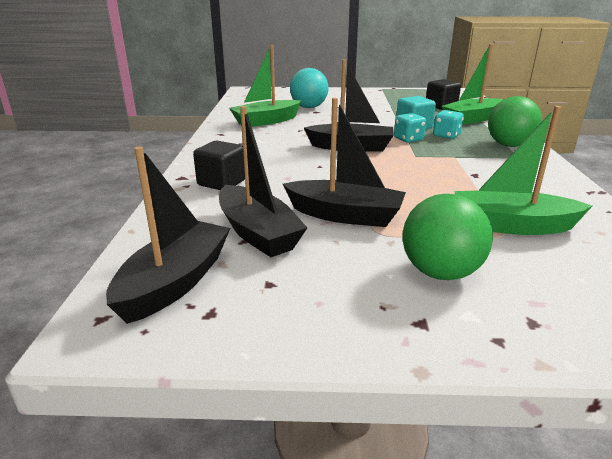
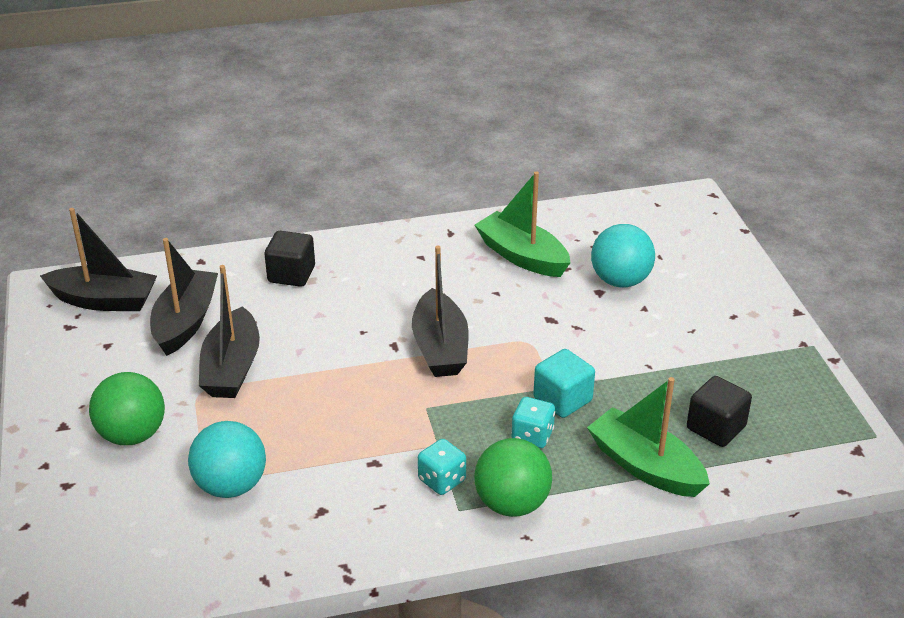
camera: 75 degrees right, 10 degrees up
(258, 233) = (185, 322): black boat -> black boat turned 150 degrees clockwise
(408, 139) = (497, 397): turquoise dice -> turquoise dice (442, 480)
(512, 226) = (231, 485): green boat -> turquoise ball

